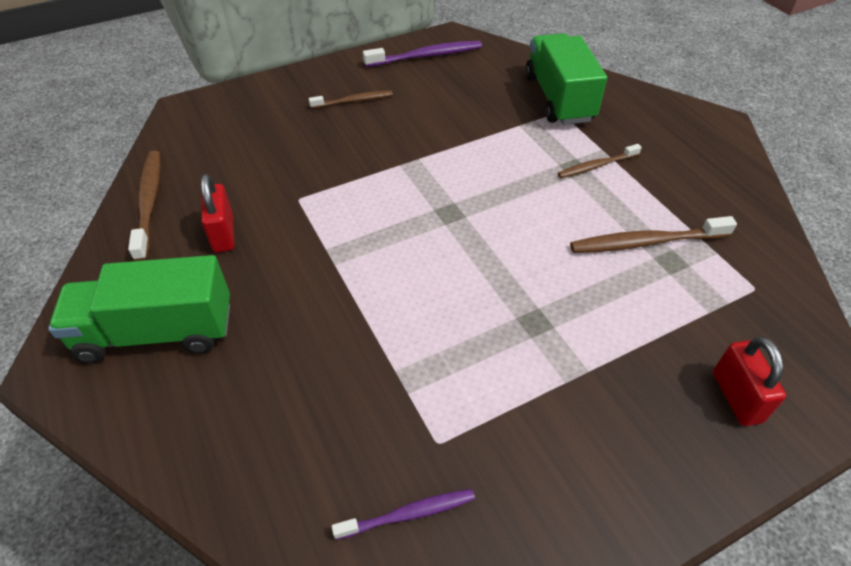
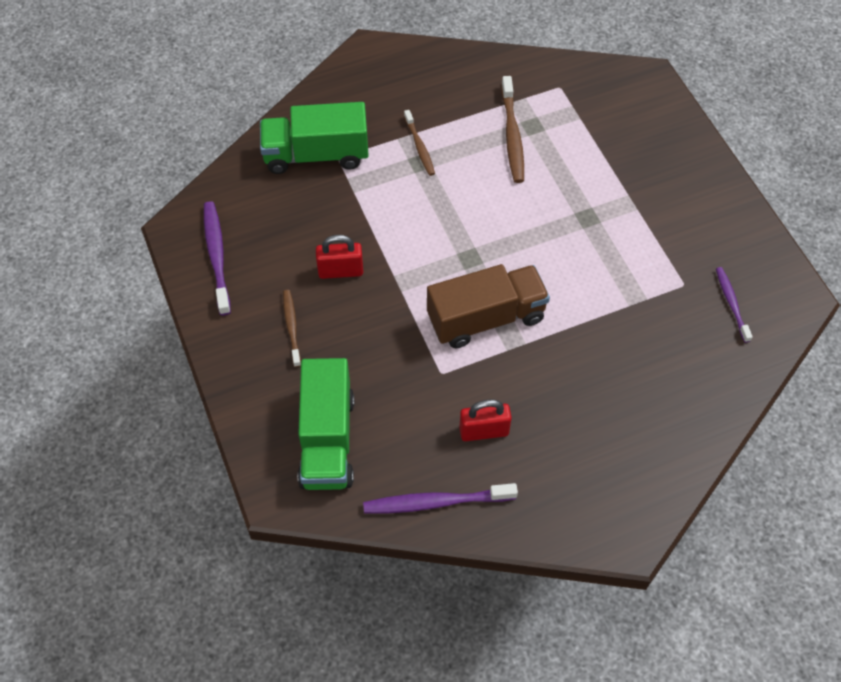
camera: 85 degrees left, 10 degrees up
(149, 203) = (436, 502): brown toothbrush -> purple toothbrush
(157, 332) = (593, 468): green truck -> green truck (327, 440)
(368, 230) = (486, 318): none -> brown truck
(736, 397) = (647, 124): red padlock -> red padlock (340, 271)

